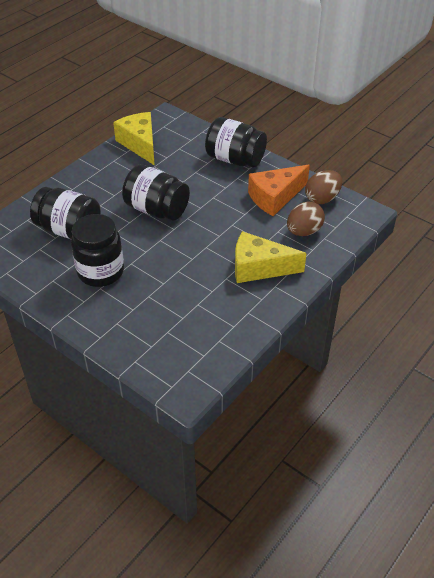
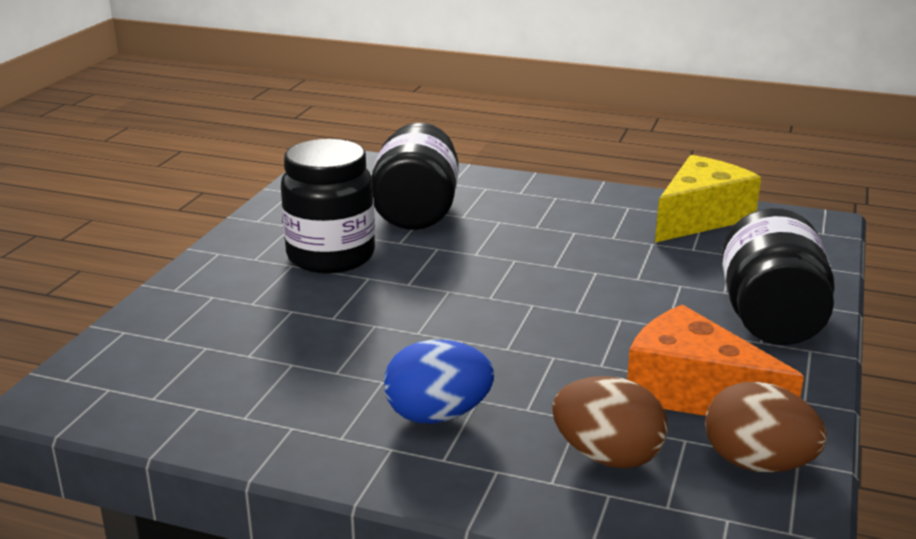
camera: 70 degrees right, 20 degrees down
(157, 209) = (530, 270): black jar -> none
(259, 268) = (438, 415): yellow cheese -> blue egg

